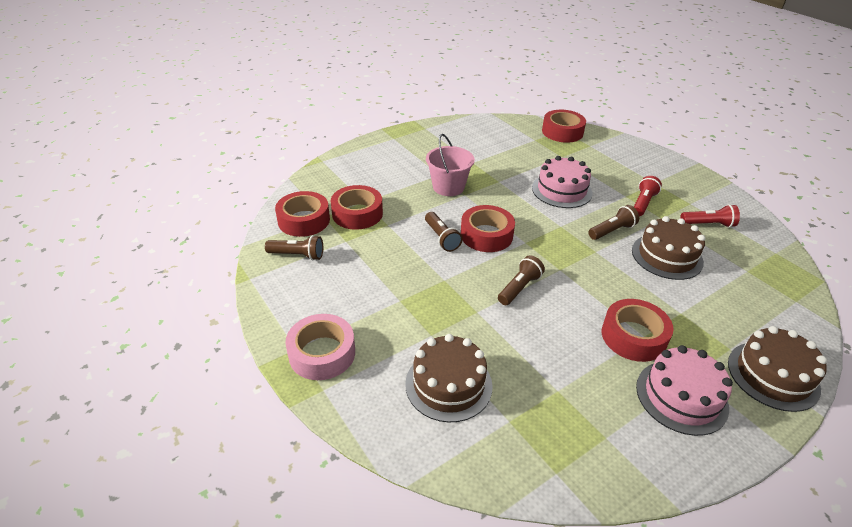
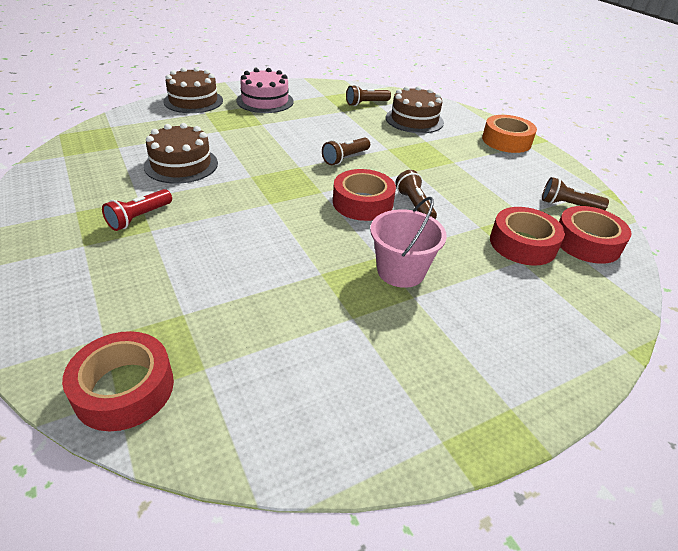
camera: 175 degrees left, 0 degrees up
(322, 353) = (506, 141): pink tape -> orange tape
(561, 190) = (234, 248): pink cake -> none
(612, 231) = (214, 192): brown flashlight -> brown flashlight (366, 103)
(633, 336) = (270, 124): red tape -> none
(708, 224) = (92, 186): red flashlight -> none

